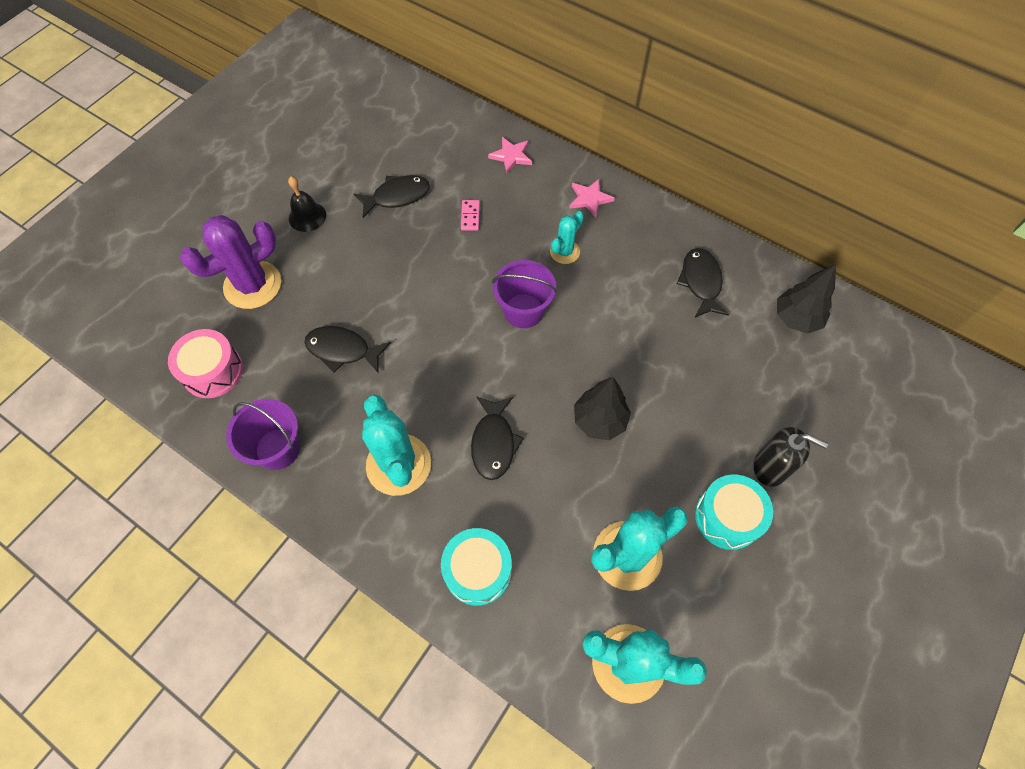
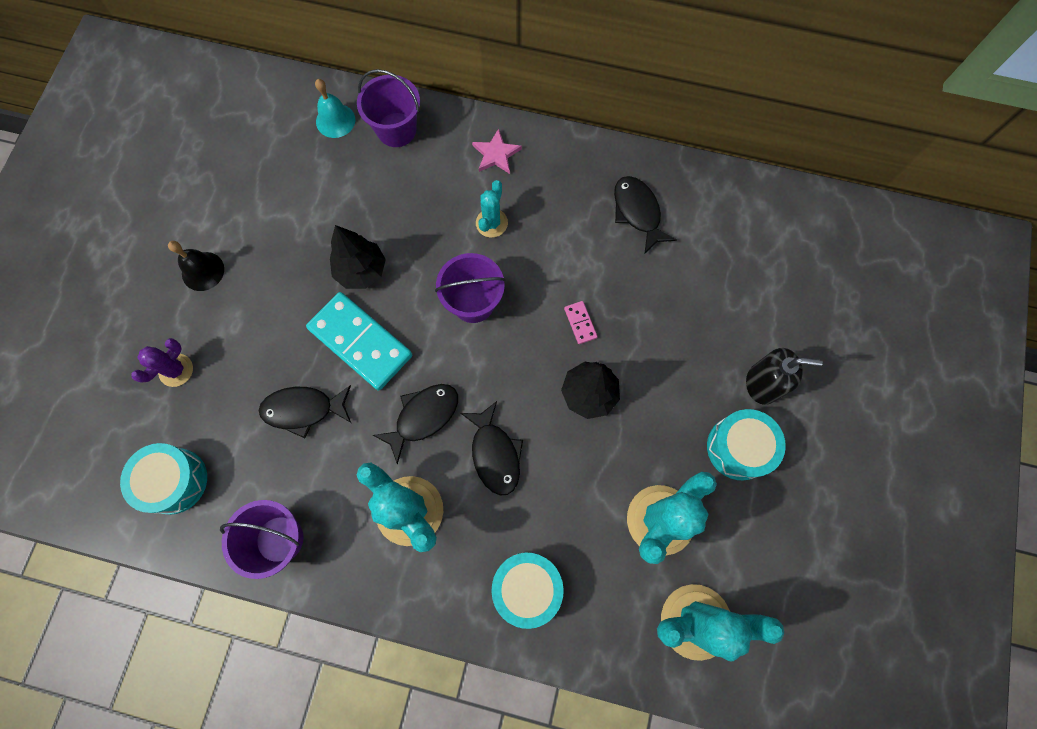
camera: 20 degrees left, 10 degrees up
(212, 371) = (174, 481): pink drum -> turquoise drum
(252, 285) = (176, 370): purple cactus -> purple cactus, size x0.54
(397, 196) = (292, 216): black fish -> black fish (423, 417)
(413, 312) = (361, 342): none -> turquoise domino
(463, 135) = (335, 120): none -> turquoise bell
(470, 216) = (379, 214): pink domino -> pink domino (580, 323)
(511, 156) = (396, 130): pink star -> purple bucket
(796, 319) = (740, 221): black tree -> black tree (361, 271)

